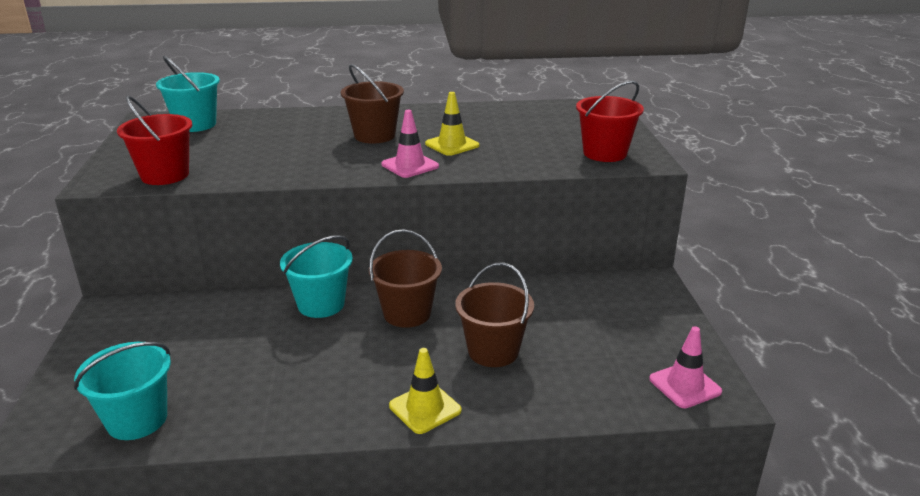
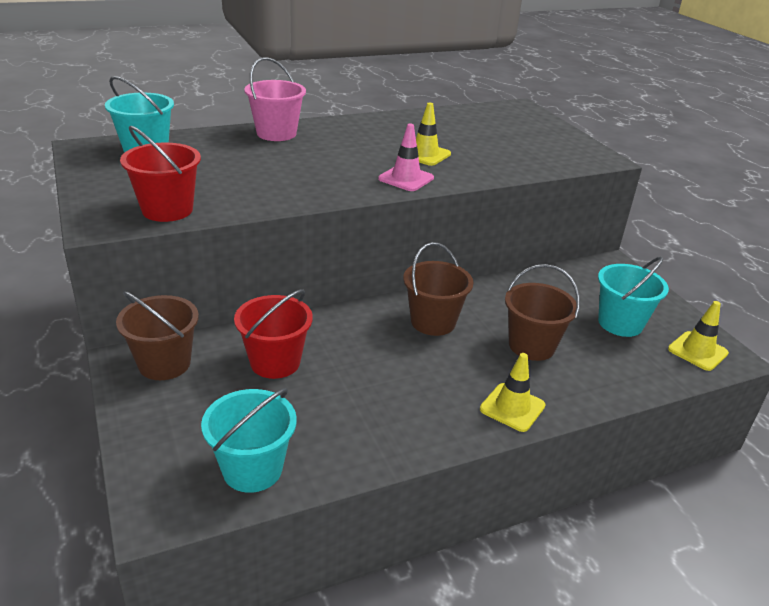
camera: 20 degrees left, 5 degrees up
(321, 304) = (347, 324): turquoise bucket -> turquoise bucket (620, 323)
(325, 117) = (276, 133): none -> pink bucket
(374, 135) = (344, 150): brown bucket -> brown bucket (164, 363)
(605, 153) = (562, 153): red bucket -> red bucket (275, 362)
(685, 385) = (697, 351): pink traffic cone -> yellow traffic cone

